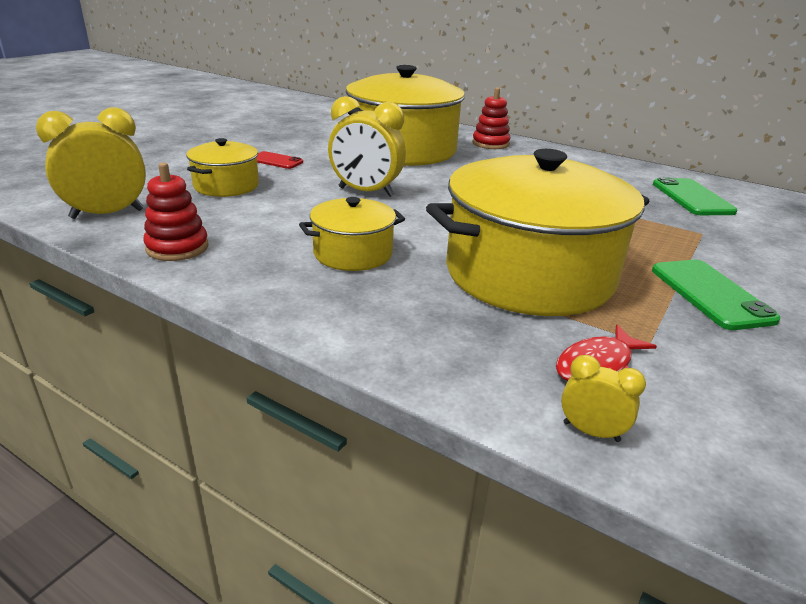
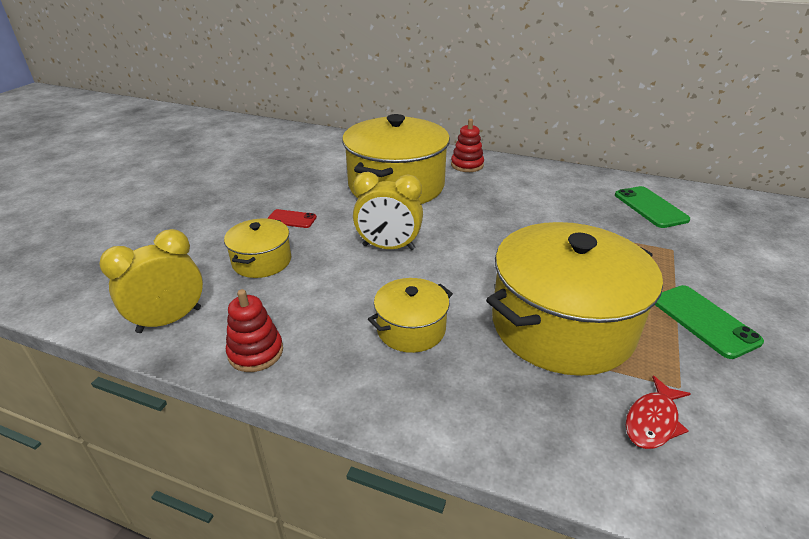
camera: 10 degrees left, 5 degrees up
(591, 432) = (675, 496): yellow clock -> none

